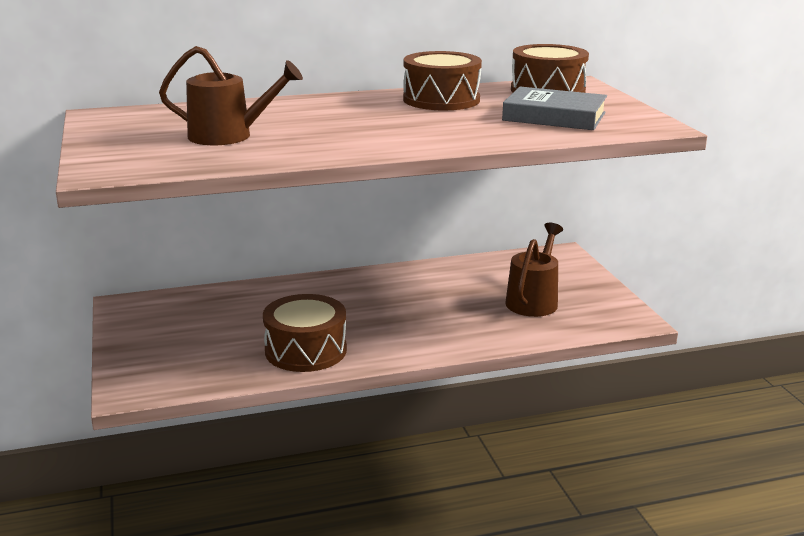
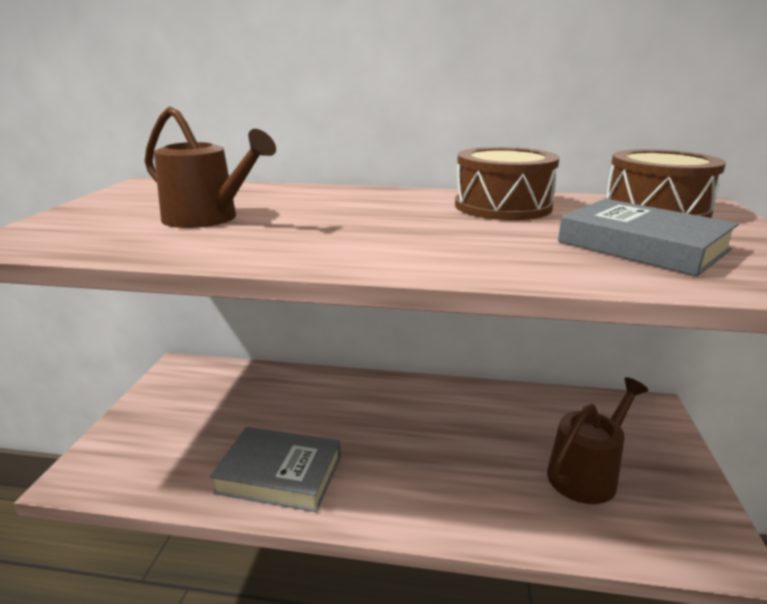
camera: 25 degrees right, 0 degrees up
(306, 350) = (279, 474): brown drum -> grey book

